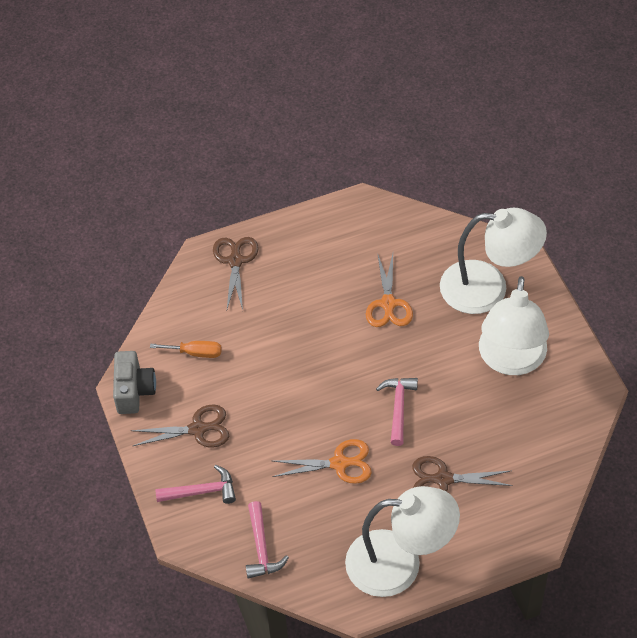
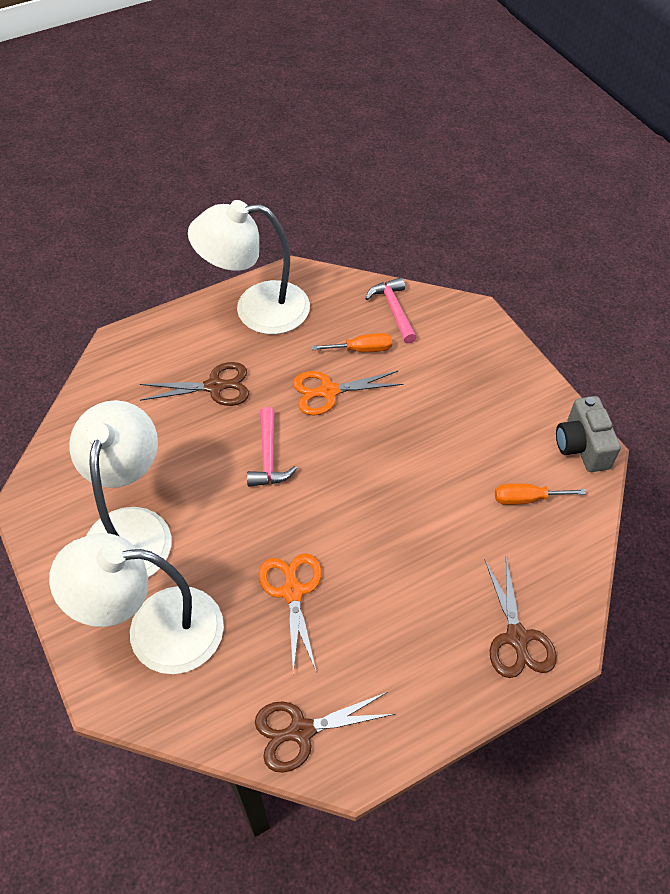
camera: 170 degrees right, 0 degrees up
(197, 429) = (493, 412): brown scissors -> brown scissors (301, 731)
(202, 491) = (468, 352): pink hammer -> none
(301, 505) = (362, 349): none -> orange screwdriver

